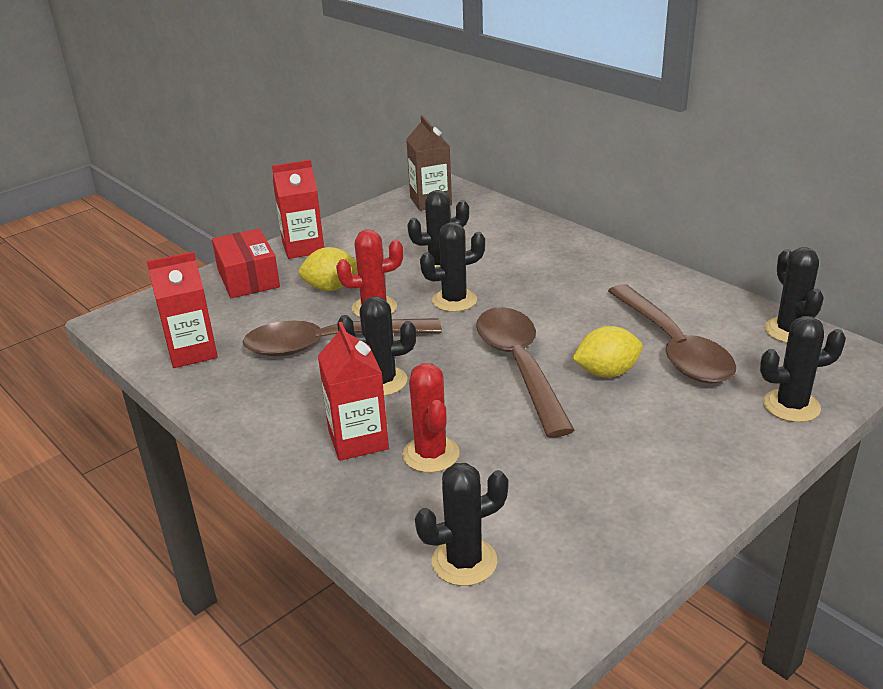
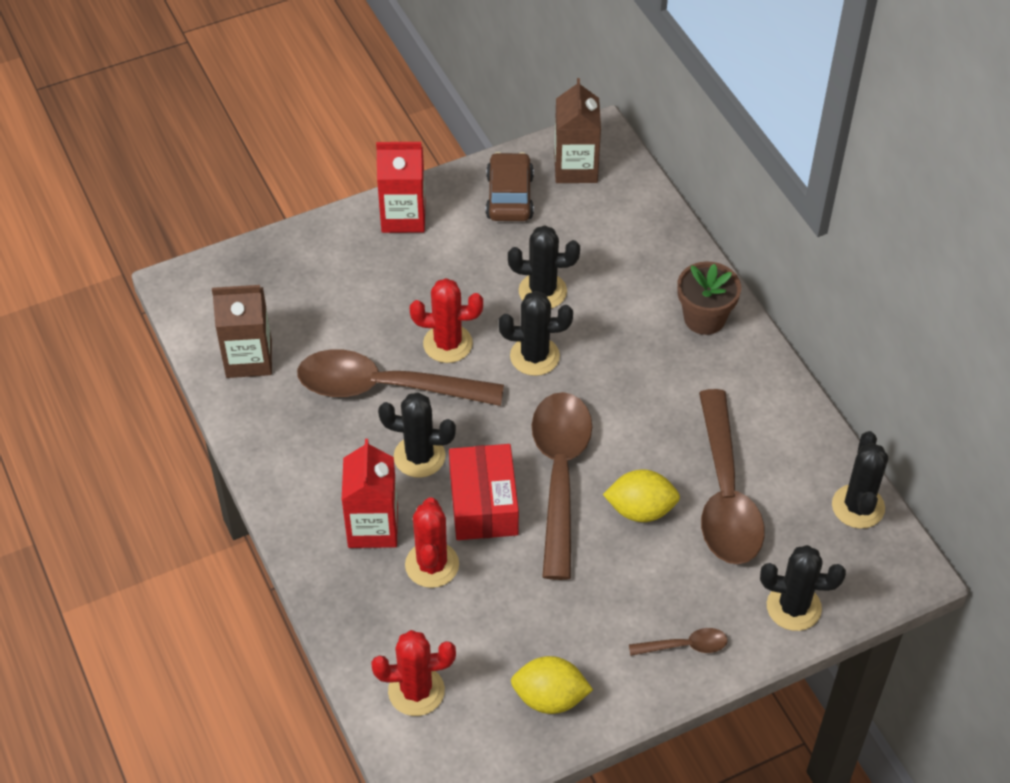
camera: 15 degrees right, 20 degrees up
(192, 352) = (249, 359): red carton -> brown carton
(248, 278) = (331, 255): red box -> red box (483, 504)
(331, 288) = (413, 297): yellow lemon -> yellow lemon (550, 698)
(386, 223) = (509, 196): none -> brown car
(464, 561) = (416, 691): black cactus -> red cactus
(581, 254) = (704, 318): none -> brown flower pot
(715, 457) = (685, 646): none -> brown spoon

